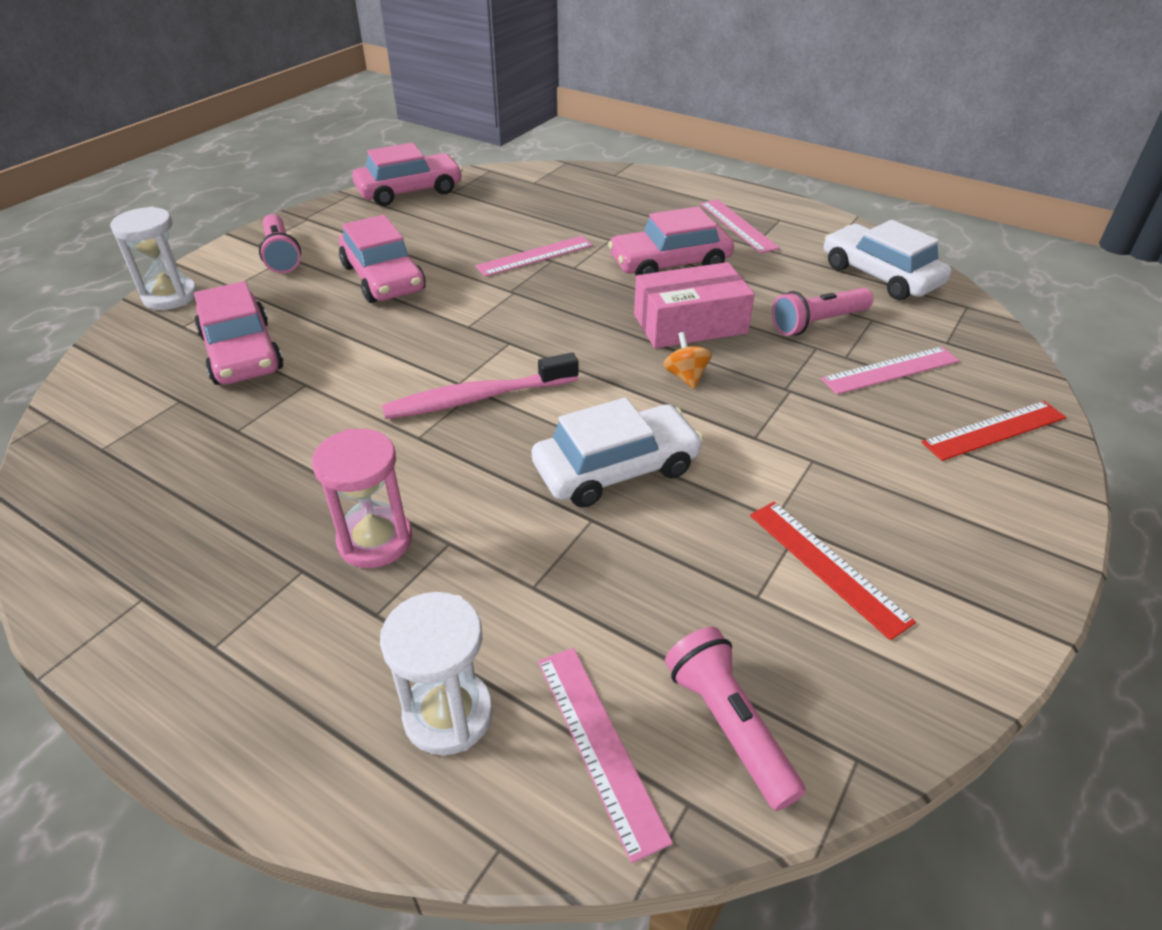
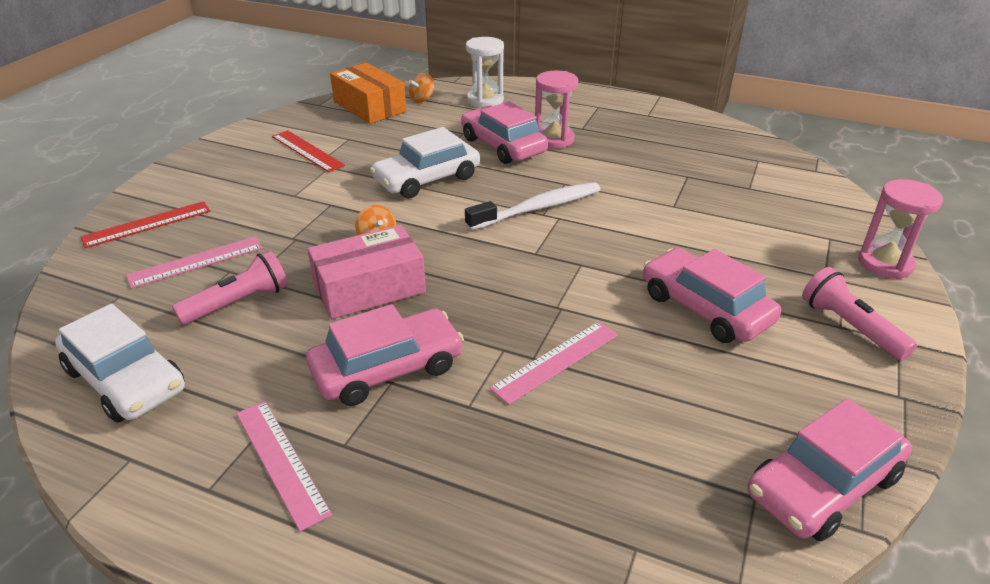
camera: 170 degrees right, 5 degrees down
(170, 296) = (885, 263): white hourglass -> pink hourglass
(241, 353) = (749, 221): pink car -> pink car (503, 146)
(477, 398) = (538, 208): pink toothbrush -> white toothbrush
(599, 745) = (422, 99): pink ruler -> orange spinning top
(728, 725) = (369, 107): pink flashlight -> orange box

